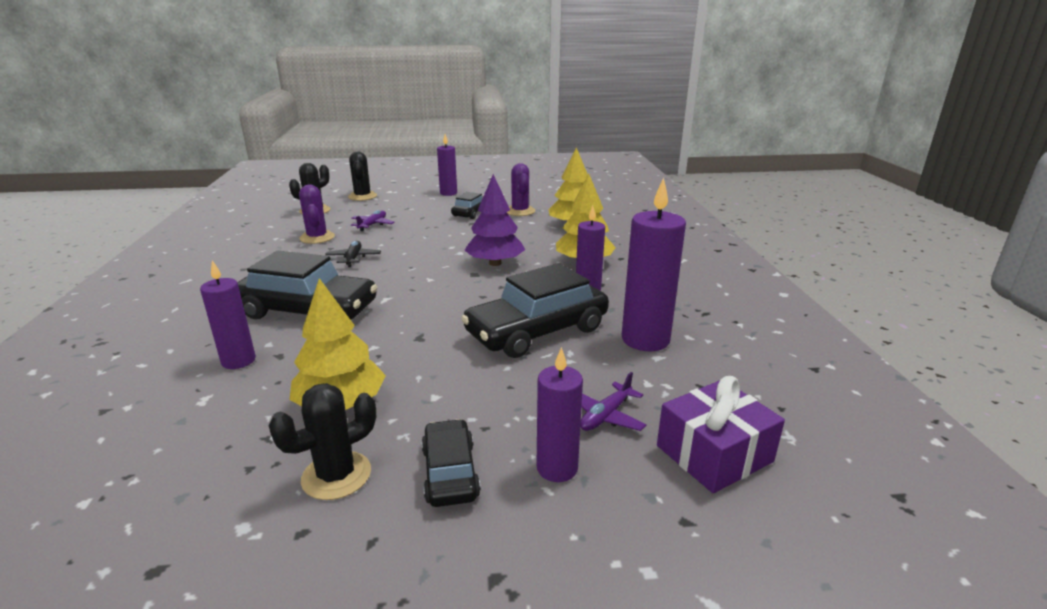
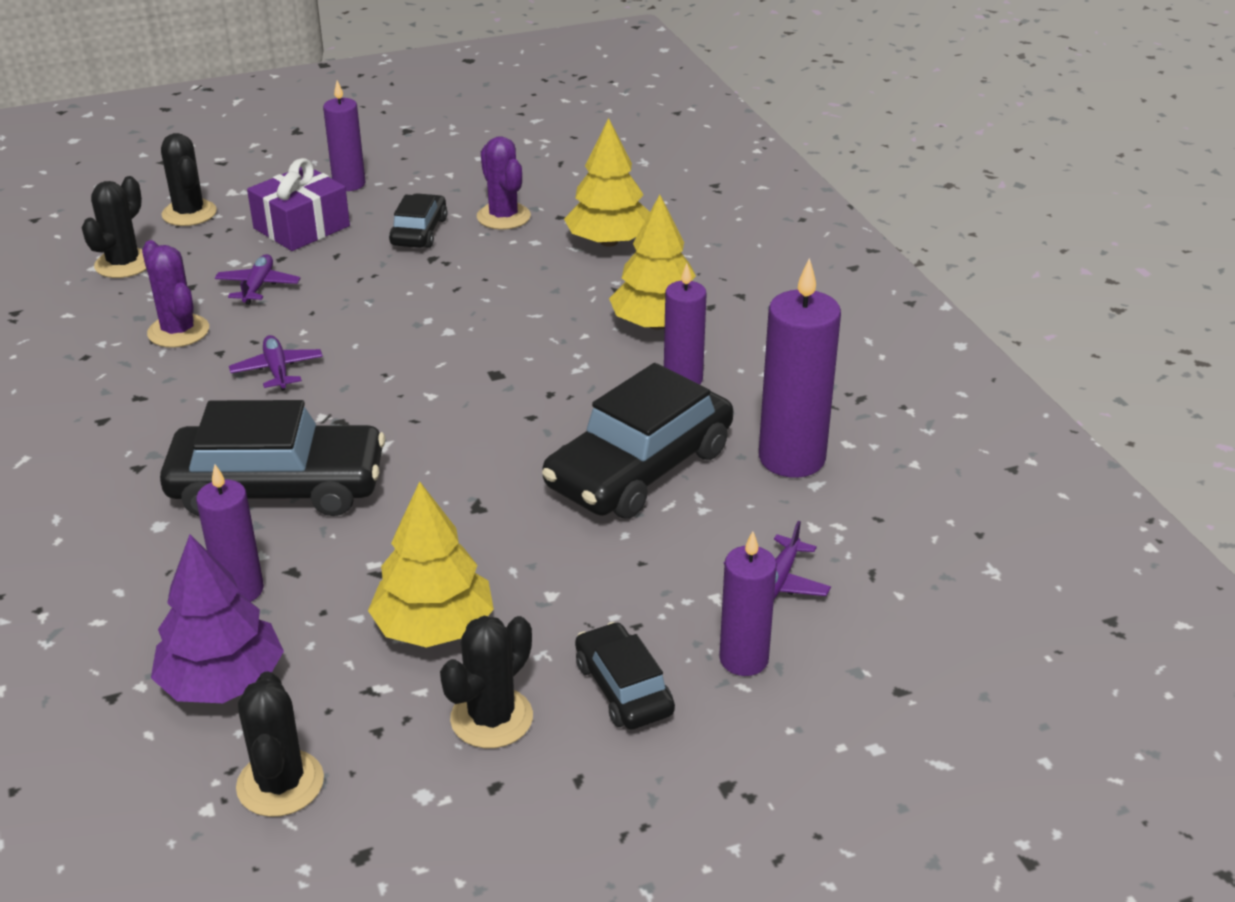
camera: 15 degrees left, 10 degrees up
(149, 494) = (280, 783): none -> black cactus
(353, 258) = (277, 370): black plane -> purple plane
(495, 263) = (518, 346): purple tree -> purple tree (222, 682)
(714, 453) = (913, 608): purple gift -> purple gift (301, 227)

